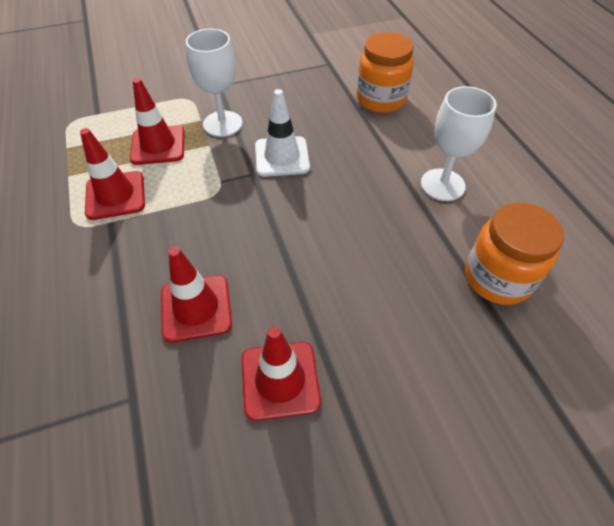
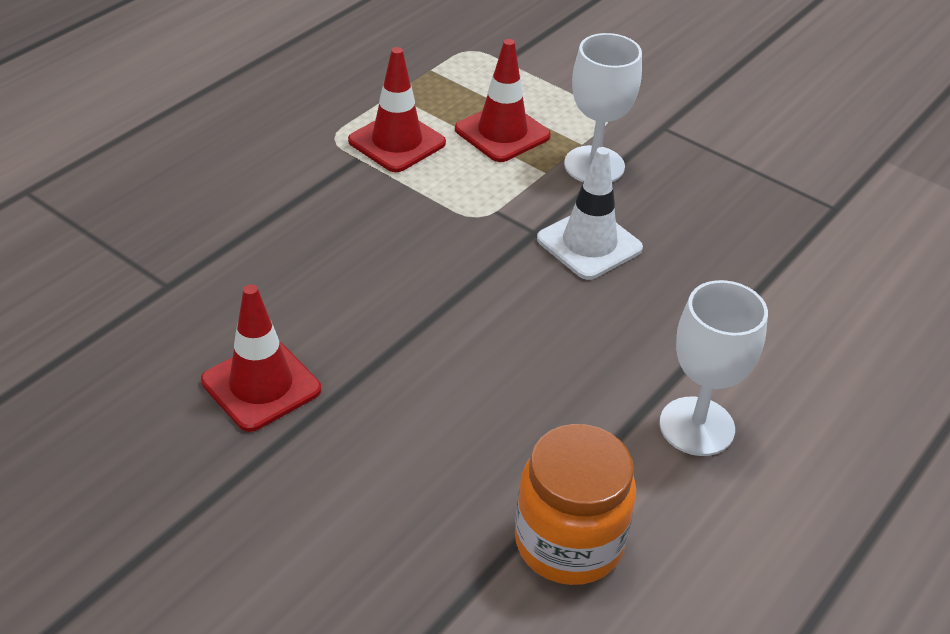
camera: 55 degrees right, 10 degrees down
(196, 308) = (300, 279): red traffic cone -> none
(380, 99) = (815, 294): orange jar -> none

